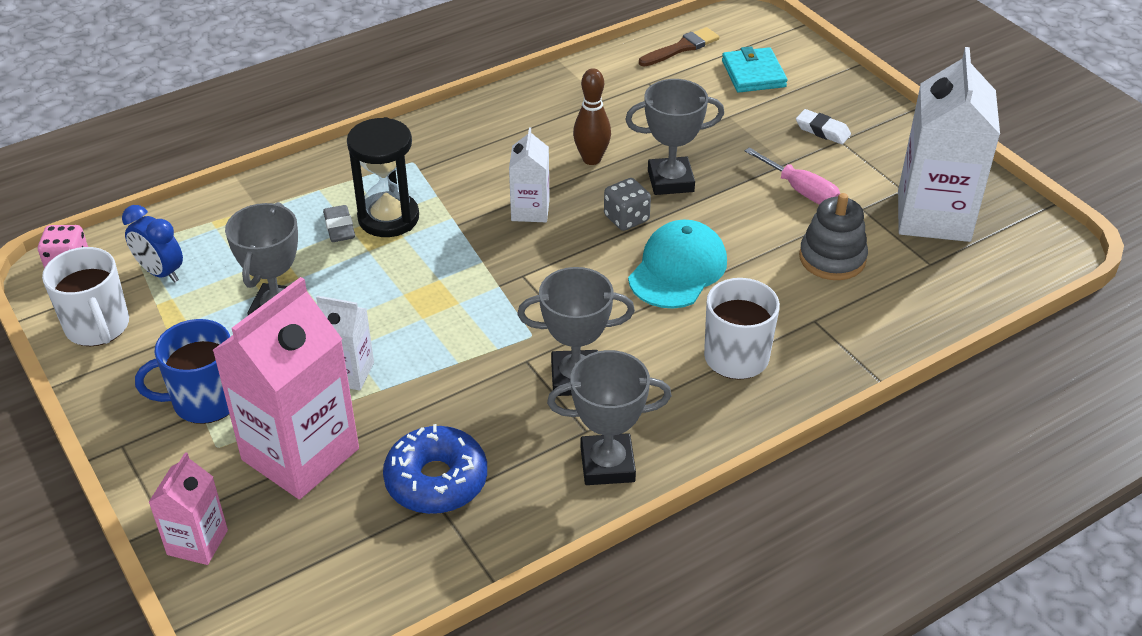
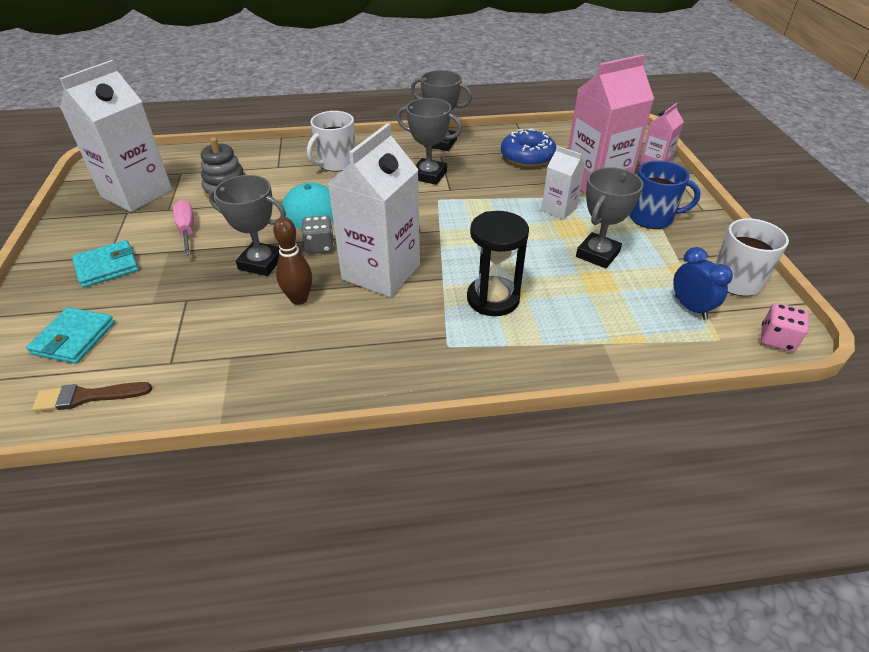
camera: 155 degrees left, 0 degrees up
(339, 227) = (536, 302): grey eraser -> none
(530, 210) = (381, 272): white carton -> white carton, size x1.96
(822, 131) = (107, 267): white eraser -> turquoise wallet

